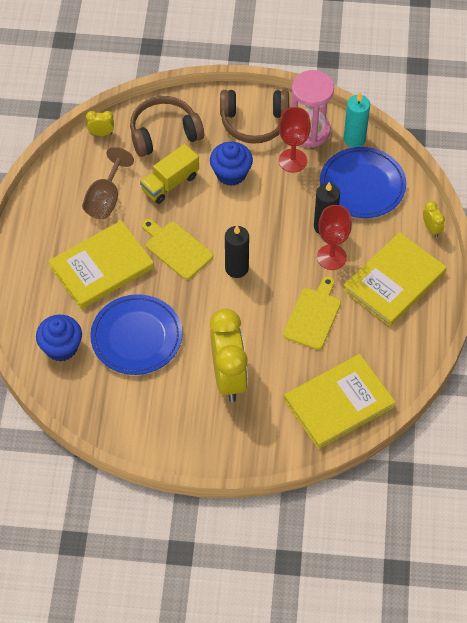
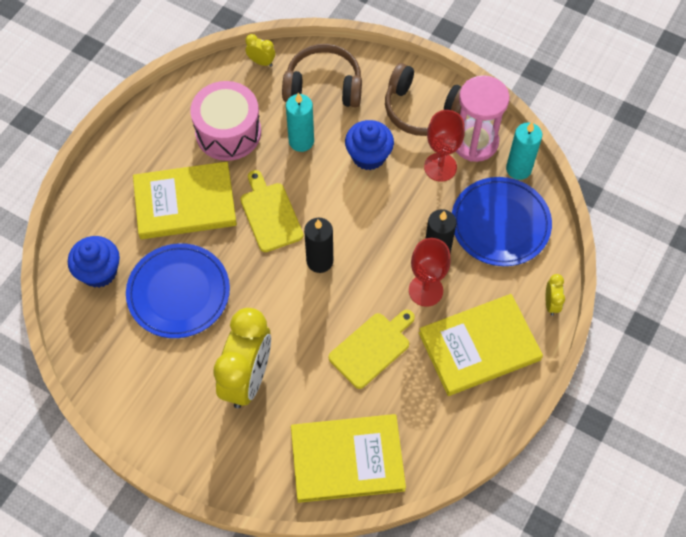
camera: 25 degrees right, 5 degrees up
(105, 199) = (228, 132): brown goblet -> pink drum
(170, 183) = (301, 141): yellow truck -> turquoise candle

